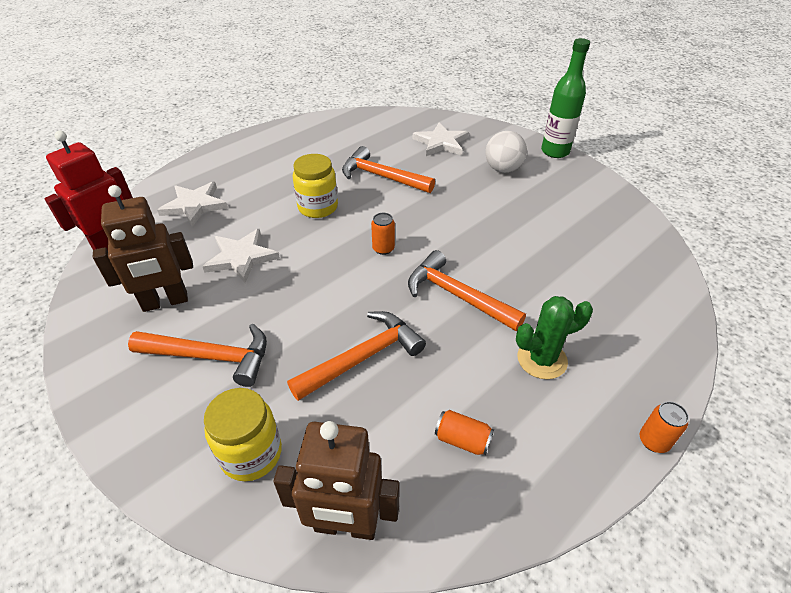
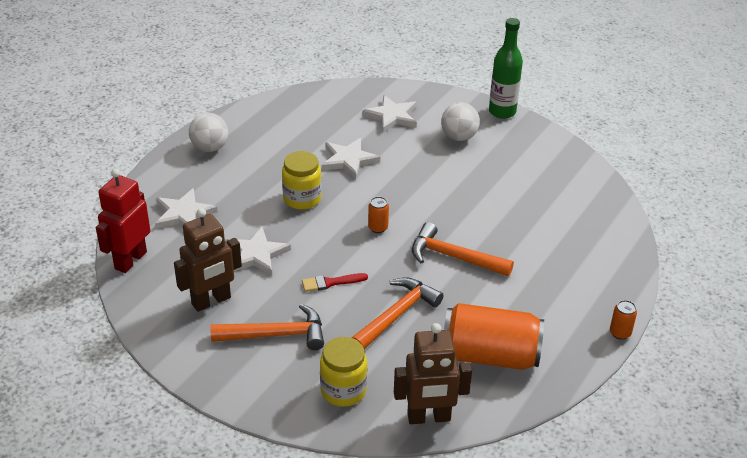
camera: 15 degrees left, 5 degrees down
(255, 149) = (210, 148): none -> white ball
(304, 303) = (331, 283): none -> red brush
(382, 177) = (348, 160): orange hammer -> white star
(462, 440) = (490, 355): orange can -> orange can, size x2.47
(542, 359) = (532, 293): green cactus -> none

